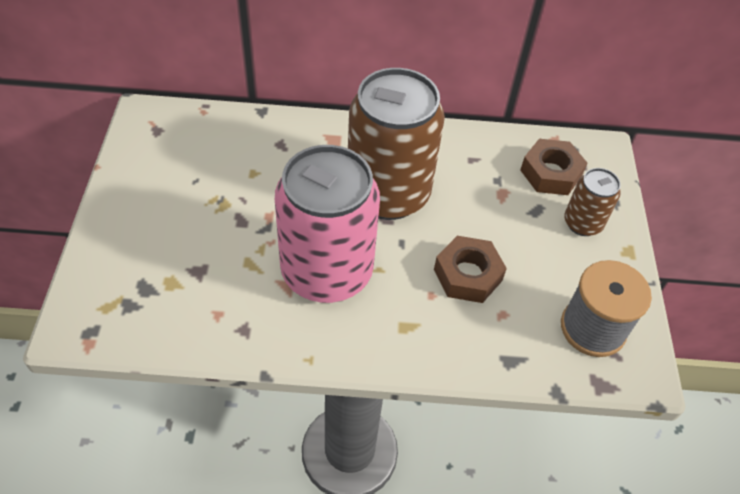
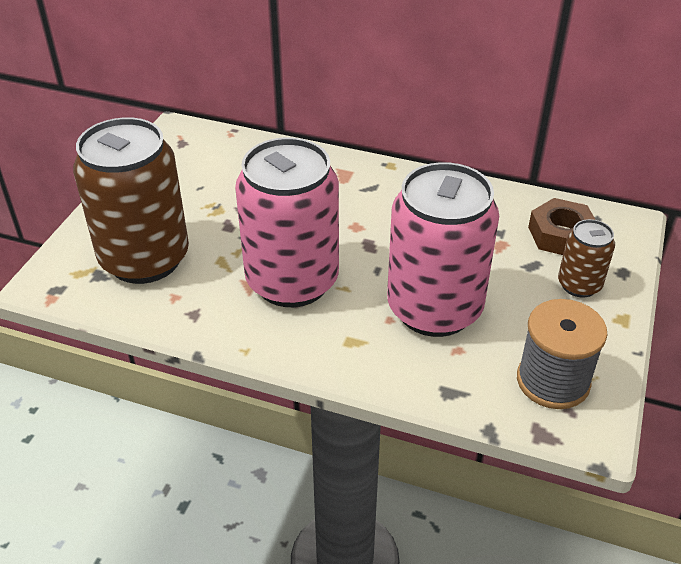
camera: 20 degrees right, 10 degrees down
(388, 194) = (380, 226): brown can -> brown can (145, 259)
(467, 275) = (434, 309): brown nut -> pink can

